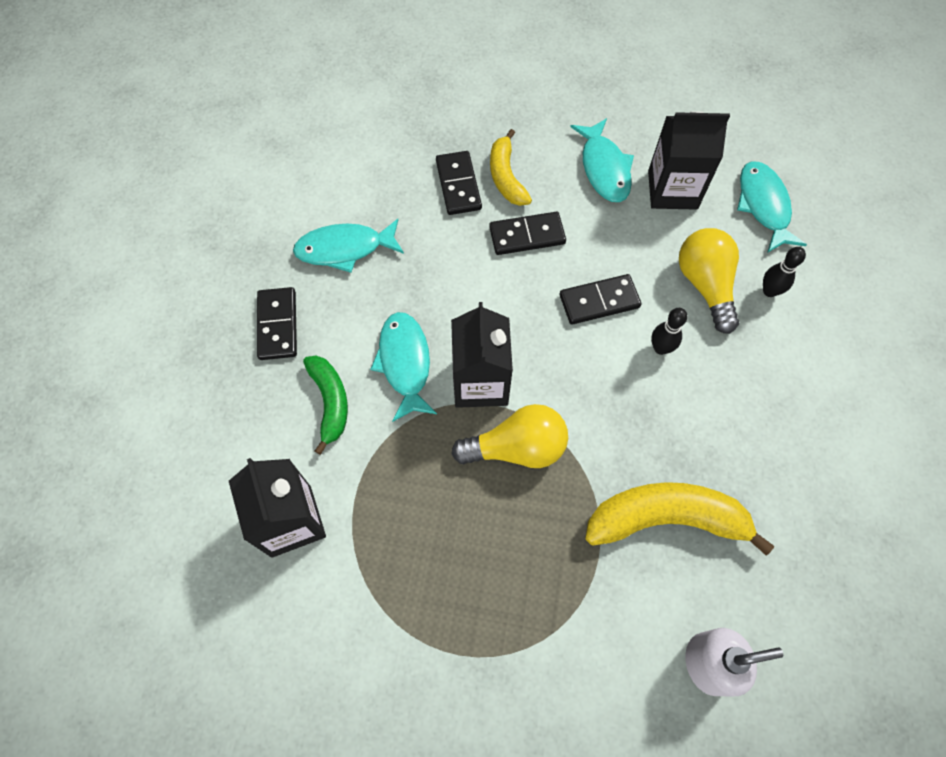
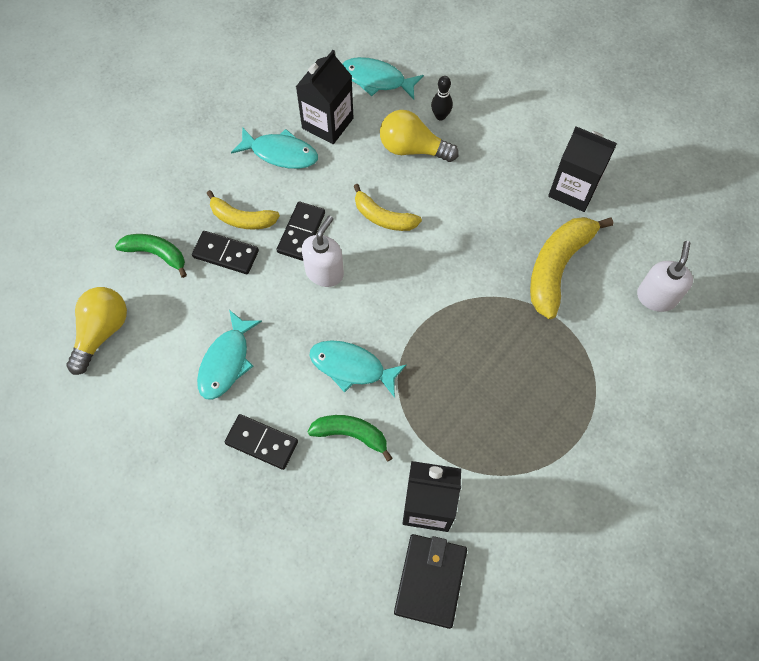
camera: 60 degrees left, 0 degrees up
(209, 567) = (430, 580): none -> black wallet
(420, 130) = (156, 254): none -> green banana
(480, 382) = (397, 325): black carton -> black carton (573, 189)
(496, 281) = (324, 272): none -> white soap dispenser
(517, 448) = (459, 328): yellow light bulb -> yellow light bulb (102, 332)
(599, 301) = (383, 217): black domino -> yellow banana
(660, 348) = (441, 201): black bowling pin -> none

